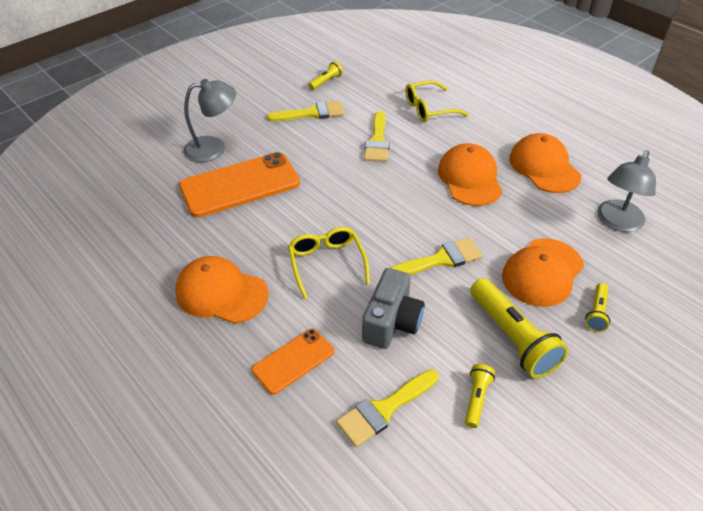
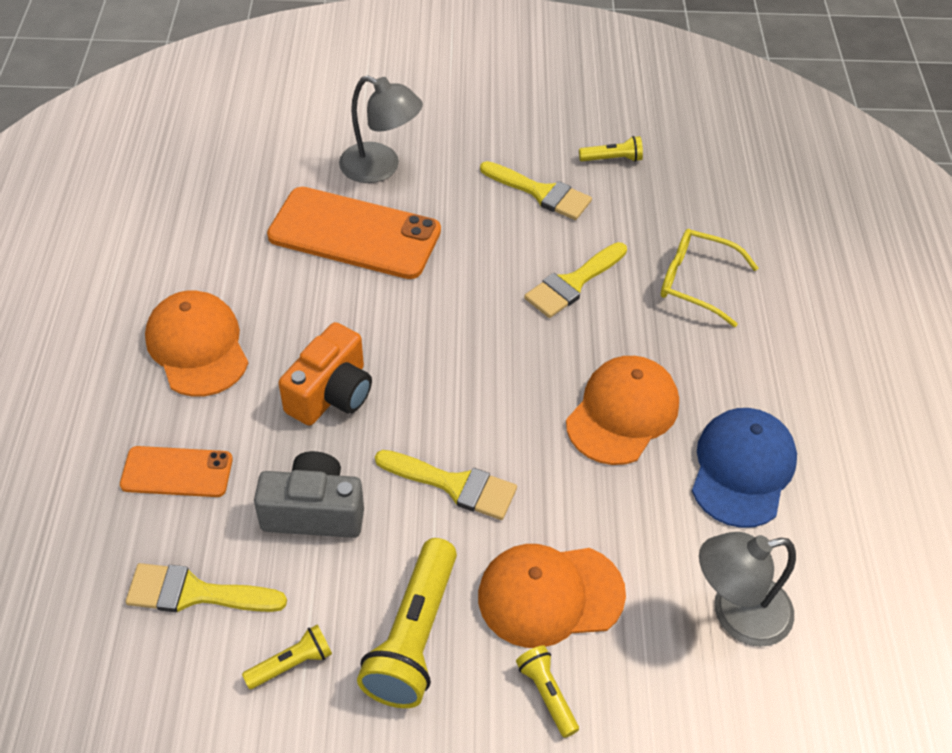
camera: 40 degrees right, 5 degrees up
(327, 263) = (331, 394): yellow glasses -> orange camera
(392, 322) = (314, 512): grey camera -> grey camera turned 150 degrees counterclockwise
(544, 167) = (742, 469): orange cap -> blue cap
(596, 312) = (547, 694): yellow flashlight -> yellow flashlight turned 90 degrees clockwise

